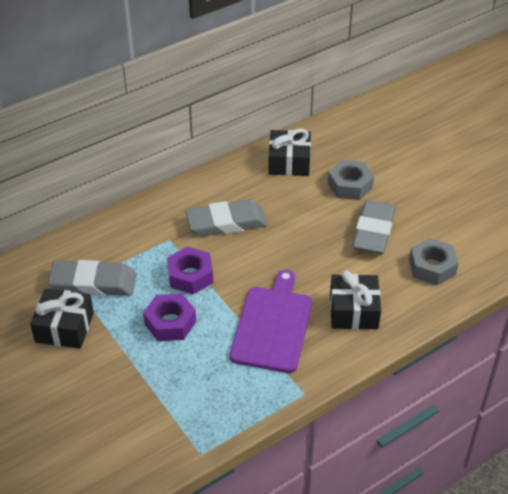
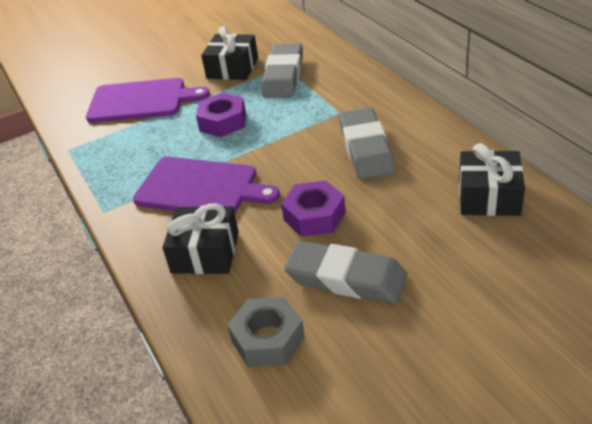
camera: 100 degrees right, 5 degrees down
(114, 403) = (141, 101): none -> purple cutting board
(190, 276) = (284, 129): purple nut -> purple nut (314, 216)
(349, 185) = (445, 256): grey nut -> none

